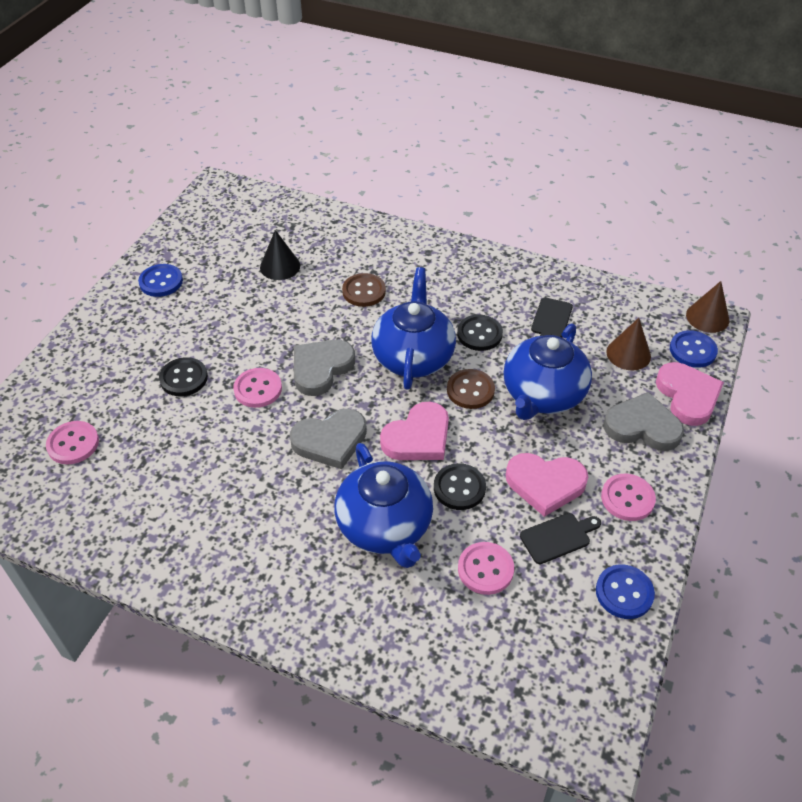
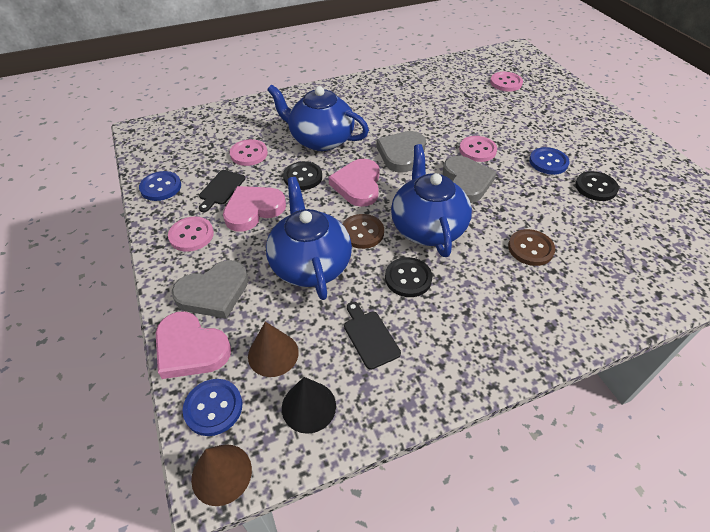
camera: 135 degrees right, 0 degrees up
(161, 282) = (638, 162): blue button -> blue button (548, 162)
(184, 378) = (519, 130): black button -> black button (595, 187)
(280, 266) = (609, 223): black cone -> black cone (308, 406)
(413, 357) = (427, 227): blue teapot -> blue teapot turned 150 degrees counterclockwise

